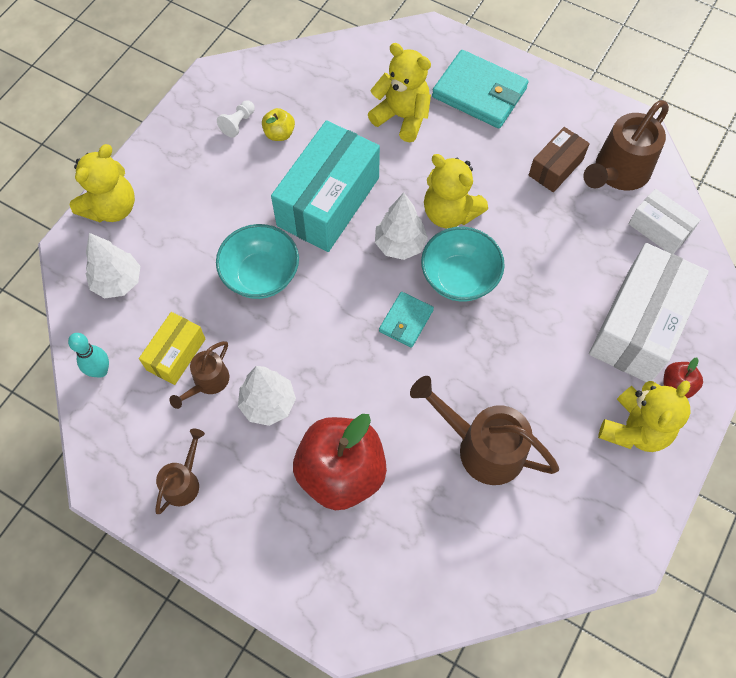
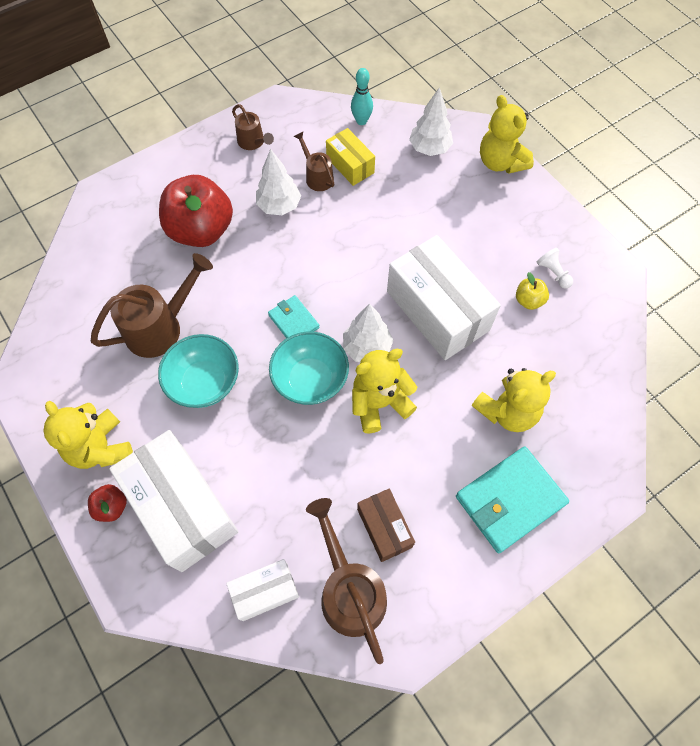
camera: 115 degrees right, 0 degrees up
(261, 275) = (389, 238): turquoise bowl -> turquoise bowl (204, 382)
(328, 202) = (437, 311): turquoise box -> white box

